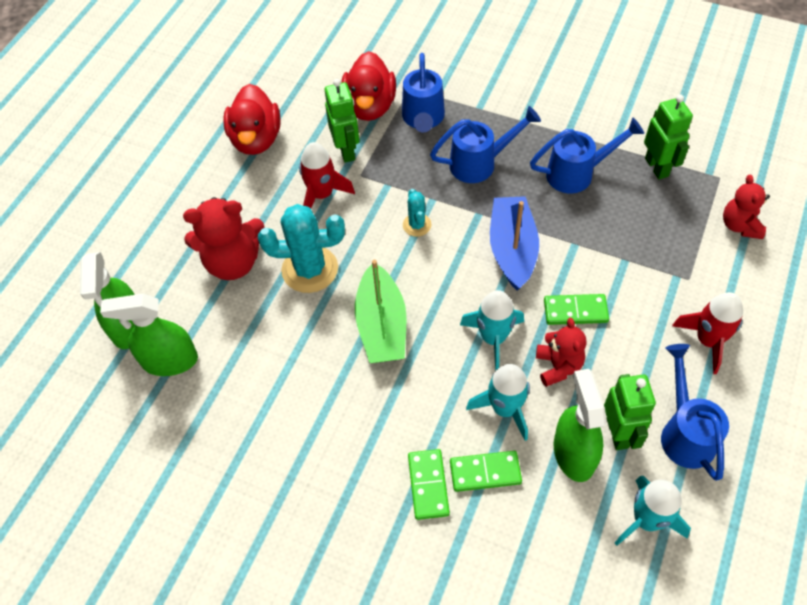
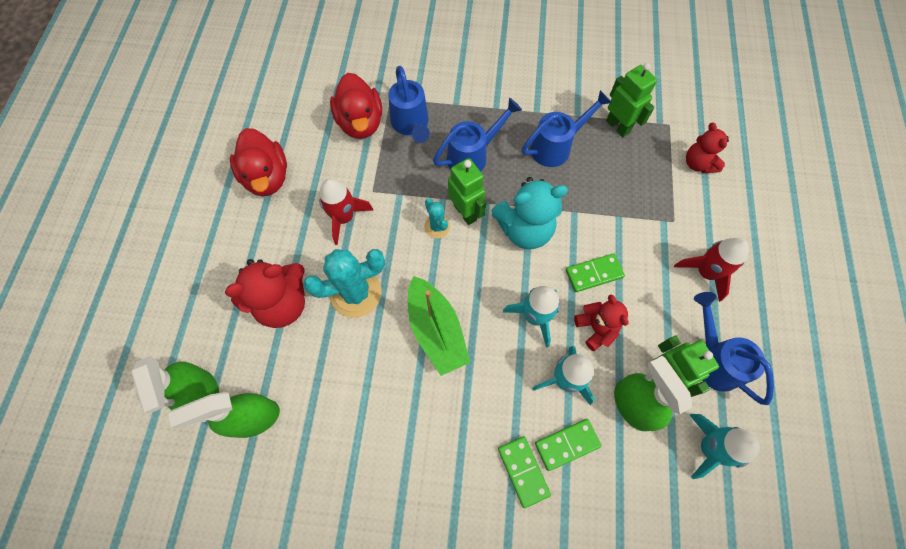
camera: 20 degrees left, 10 degrees up
(346, 151) = (353, 170): green robot -> green robot (465, 212)
(512, 249) = (524, 230): blue boat -> turquoise teddy bear

